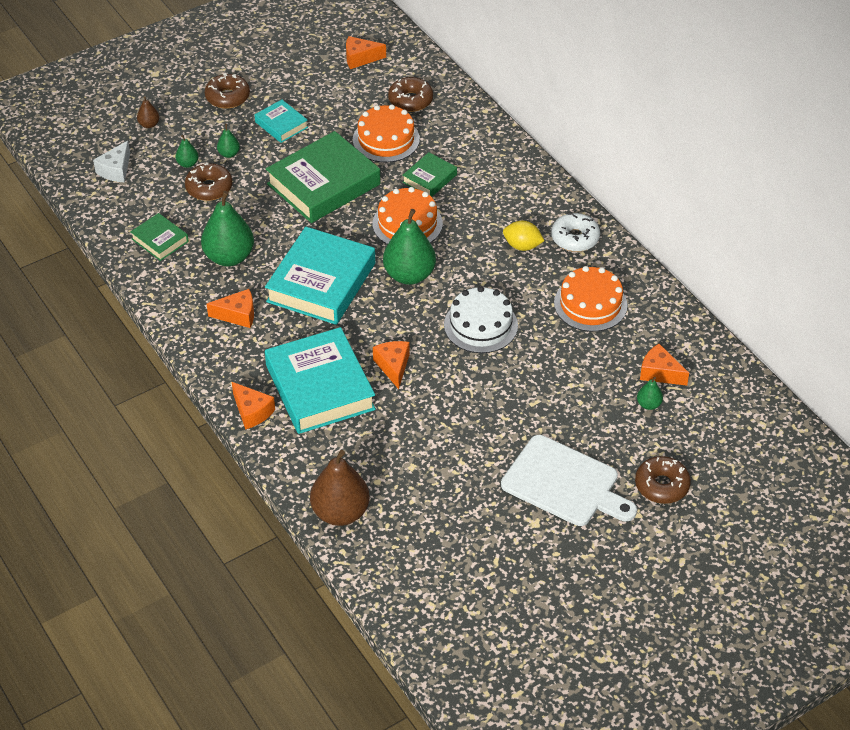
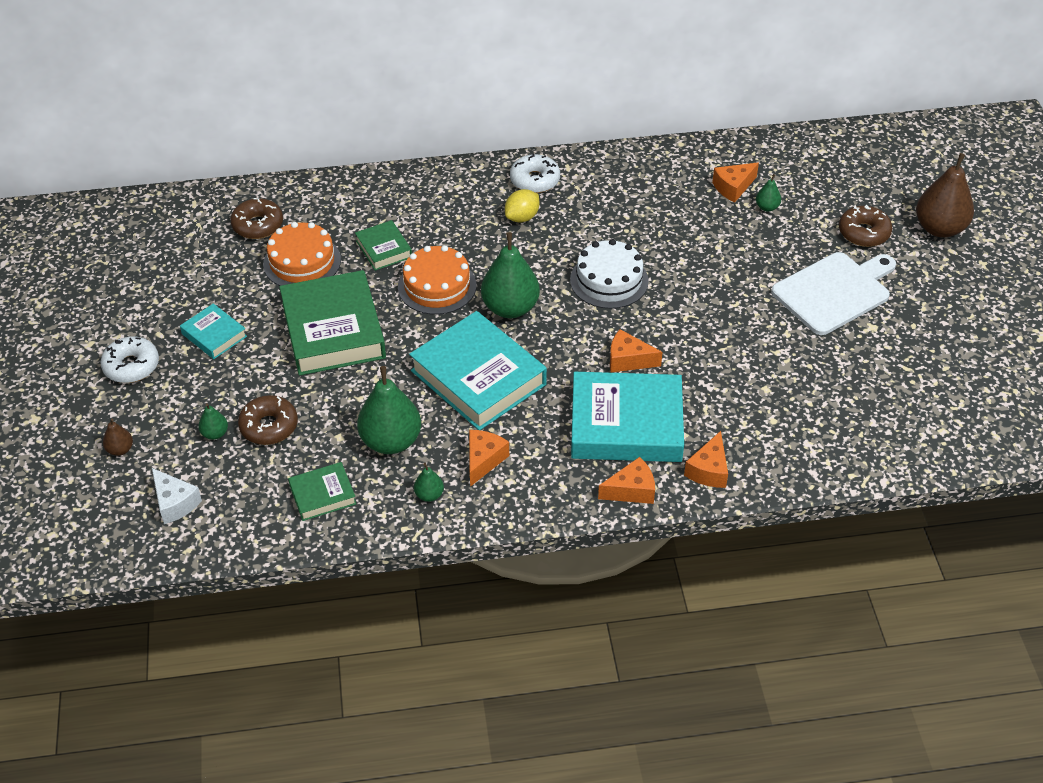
camera: 65 degrees left, 0 degrees up
(227, 97) = (131, 366): brown donut -> white donut
(229, 154) = (226, 393): green pear -> green pear (429, 495)
(281, 125) = (214, 335): turquoise book -> turquoise book turned 60 degrees clockwise
(340, 512) = (801, 461): brown pear -> brown pear (939, 228)
(360, 58) = (161, 241): orange cheese -> orange cheese (709, 470)
(590, 304) = (625, 200): orange cake -> none

